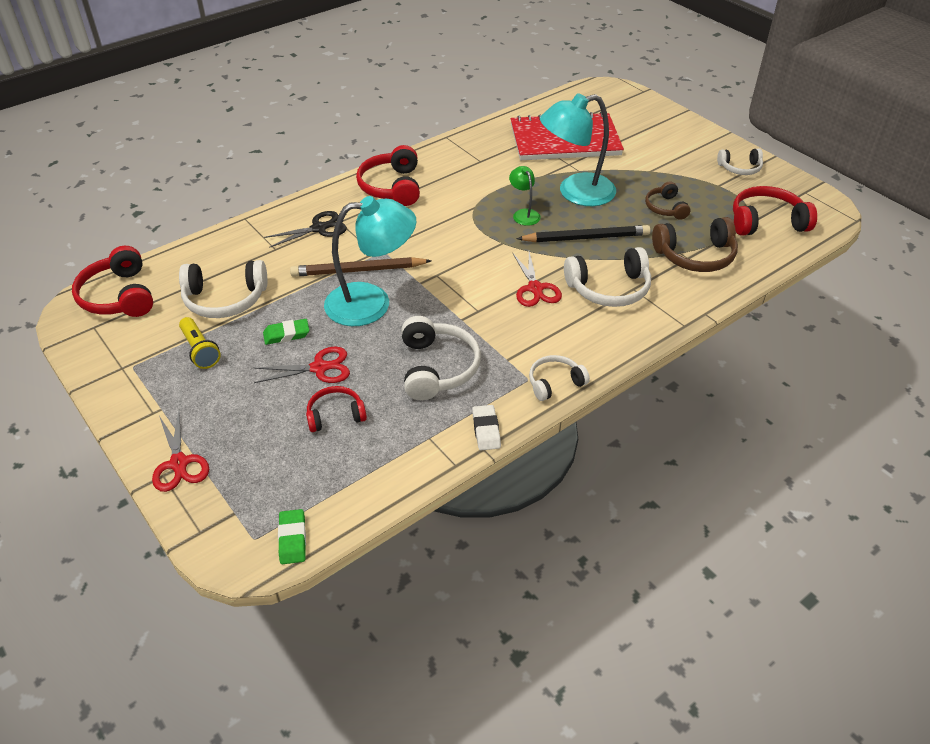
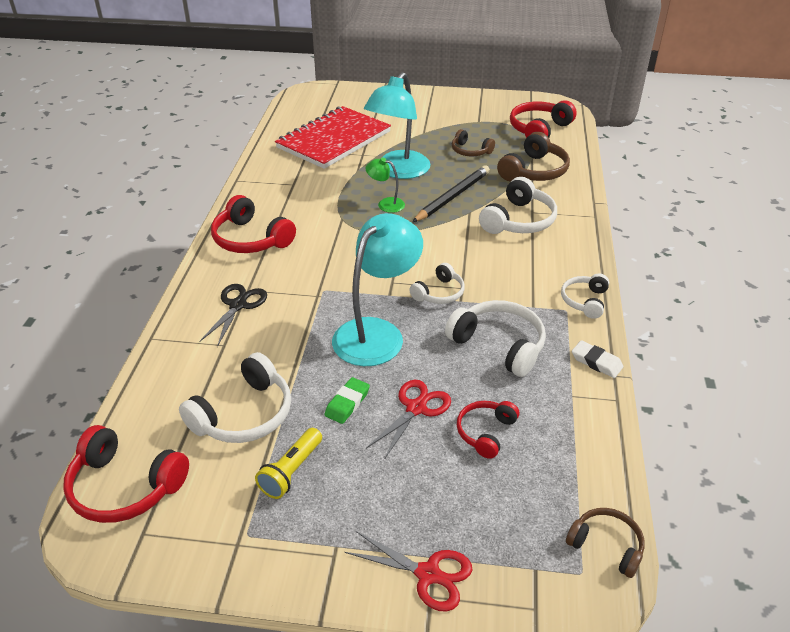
camera: 45 degrees left, 5 degrees down
(200, 350) = (291, 471): yellow flashlight -> yellow flashlight turned 105 degrees clockwise
(292, 539) = (606, 546): green eraser -> brown headphones
(358, 270) = (326, 316): brown pencil -> none
(535, 288) = (474, 249): red scissors -> none
(740, 168) = (474, 105): white headphones -> white headphones (439, 293)

